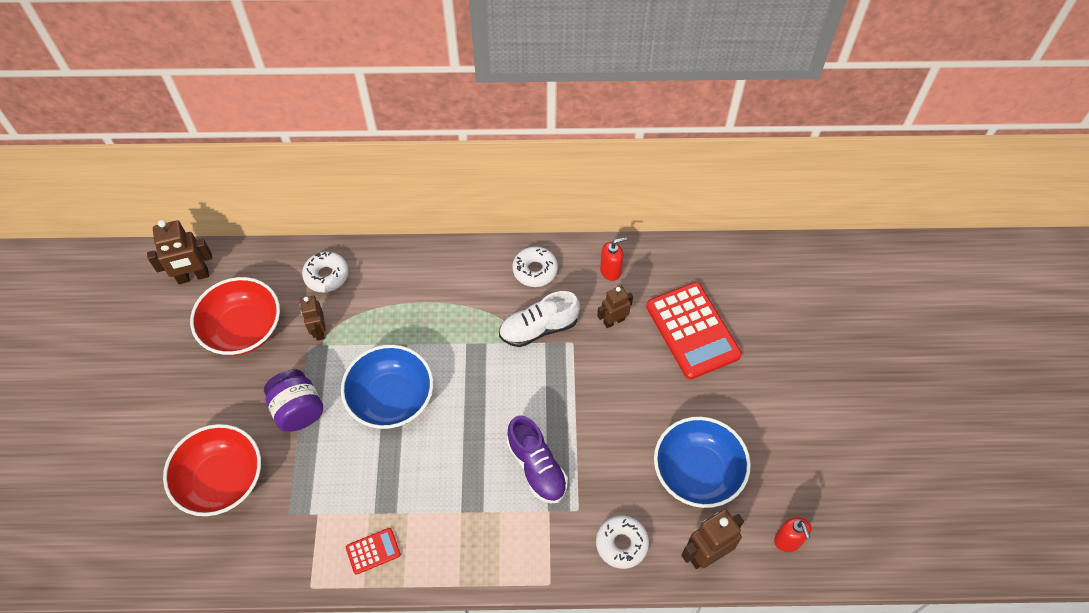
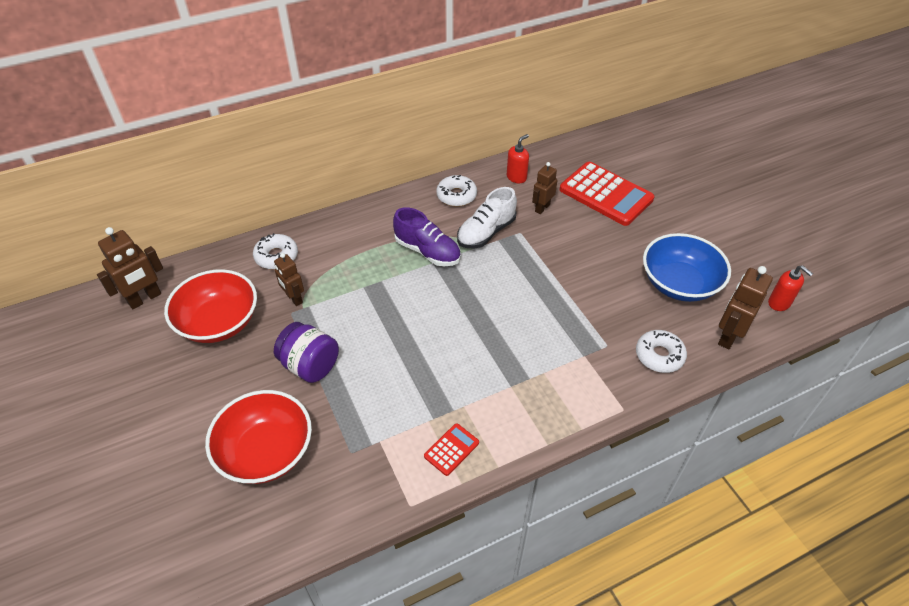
camera: 25 degrees left, 10 degrees down
(391, 399) = (392, 325): blue bowl -> none
(536, 467) = (552, 328): purple shoe -> purple shoe (427, 251)

